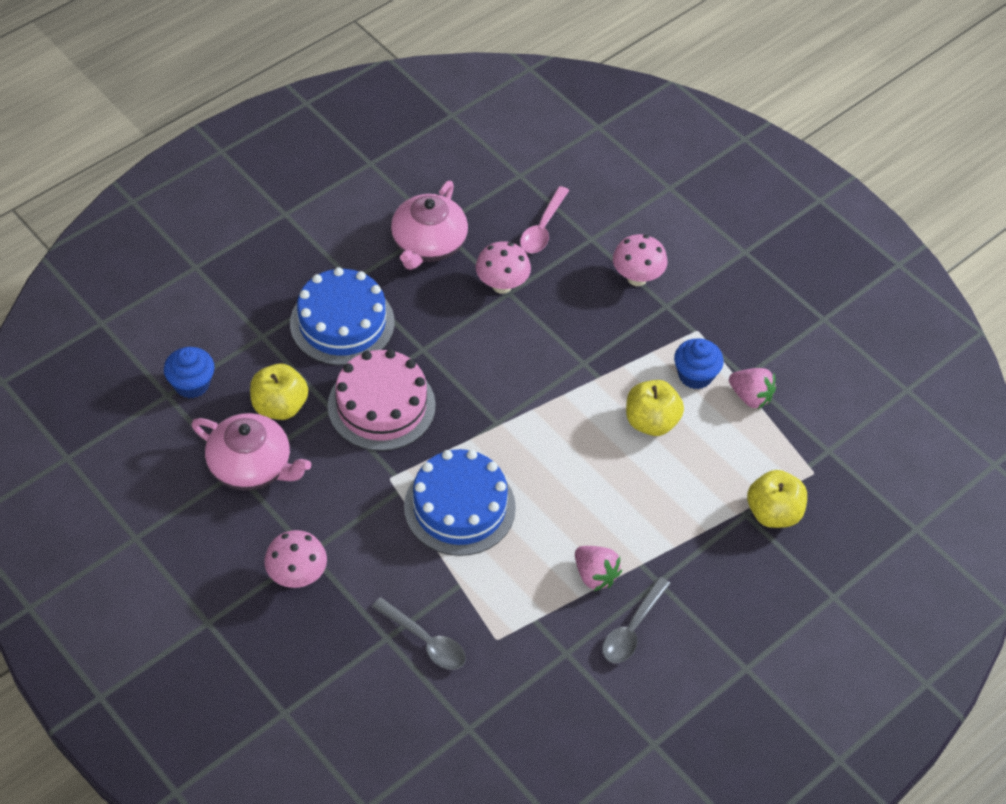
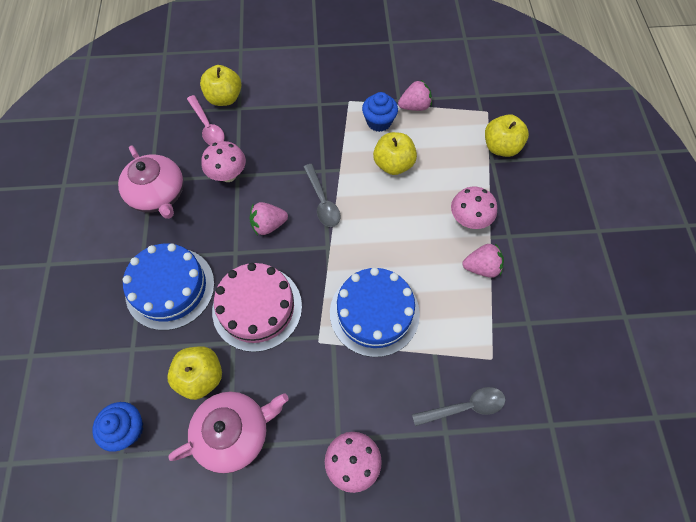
camera: 50 degrees left, 10 degrees up
(477, 357) = (268, 225): none -> pink strawberry
(591, 218) = (224, 98): none -> yellow apple
(632, 629) = (534, 272): grey spoon -> grey spoon (322, 201)
(637, 278) = (287, 105): pink mushroom -> pink mushroom (468, 220)

